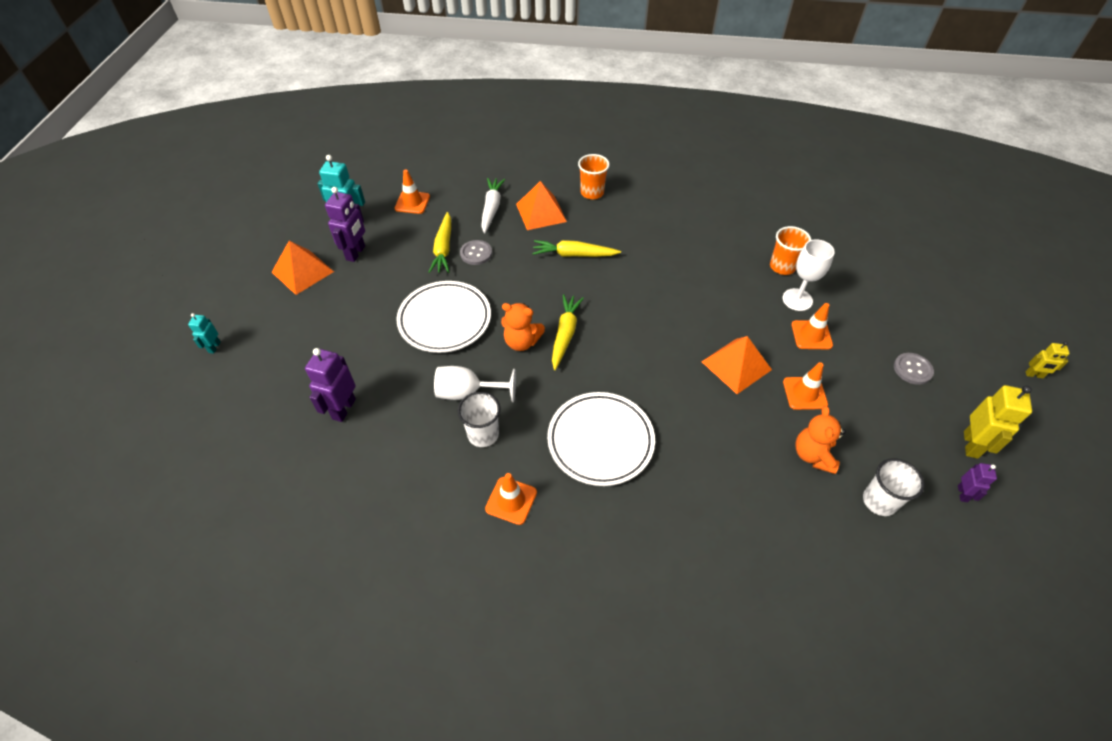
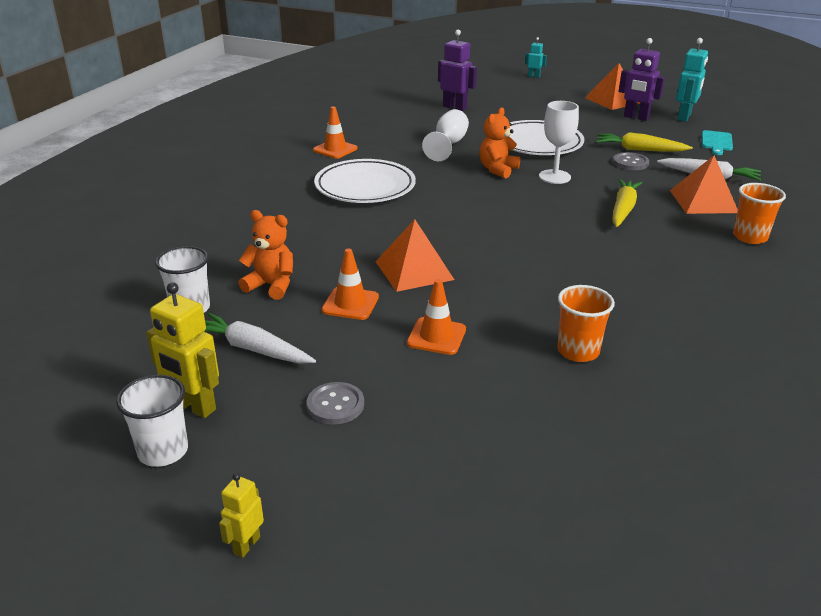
camera: 105 degrees right, 20 degrees down
(412, 202) = (716, 142): orange traffic cone -> turquoise cutting board
(483, 434) = (402, 146): white cup -> white cup (163, 451)
(565, 334) = (499, 189): yellow carrot -> none
(797, 299) = (505, 344): white goblet -> white goblet (554, 177)
(895, 435) = (253, 349): none -> white carrot
(962, 494) = (146, 369): purple robot -> none

